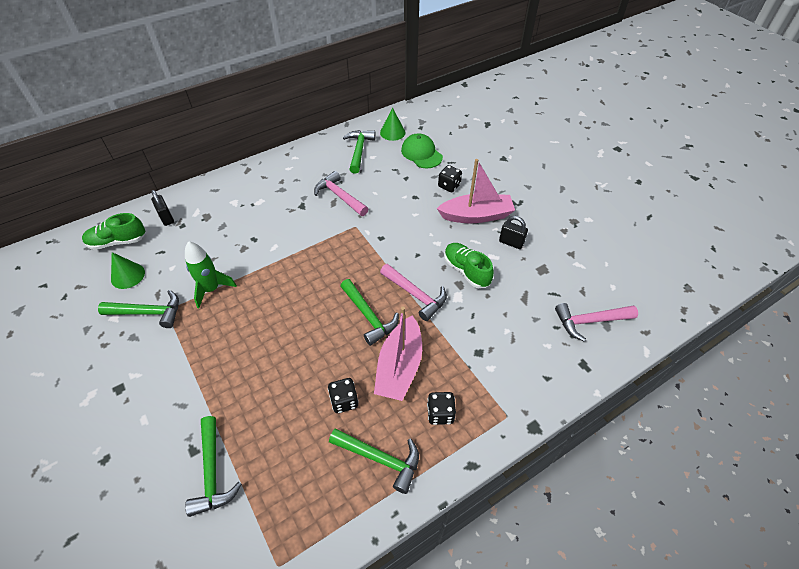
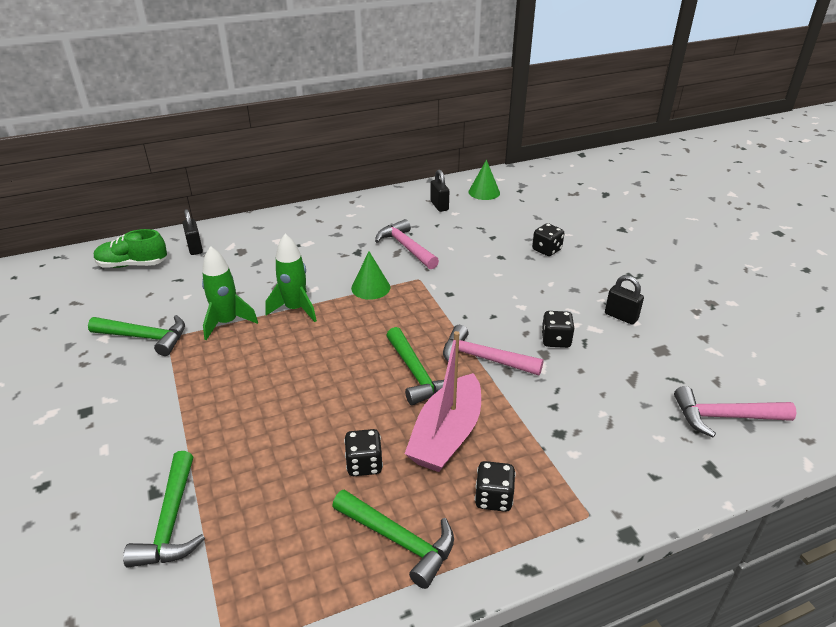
camera: 10 degrees right, 15 degrees down
(128, 275) = (133, 298): green cone -> green cone (370, 287)
(263, 268) = (295, 309): none -> green rocket
(359, 150) = (439, 206): green hammer -> black padlock
(416, 295) = (483, 358): pink hammer -> pink hammer turned 150 degrees clockwise
(421, 153) = (516, 215): green cap -> none
(466, 271) = (555, 340): green shoe -> black dice
(476, 216) = (578, 283): pink boat -> none

